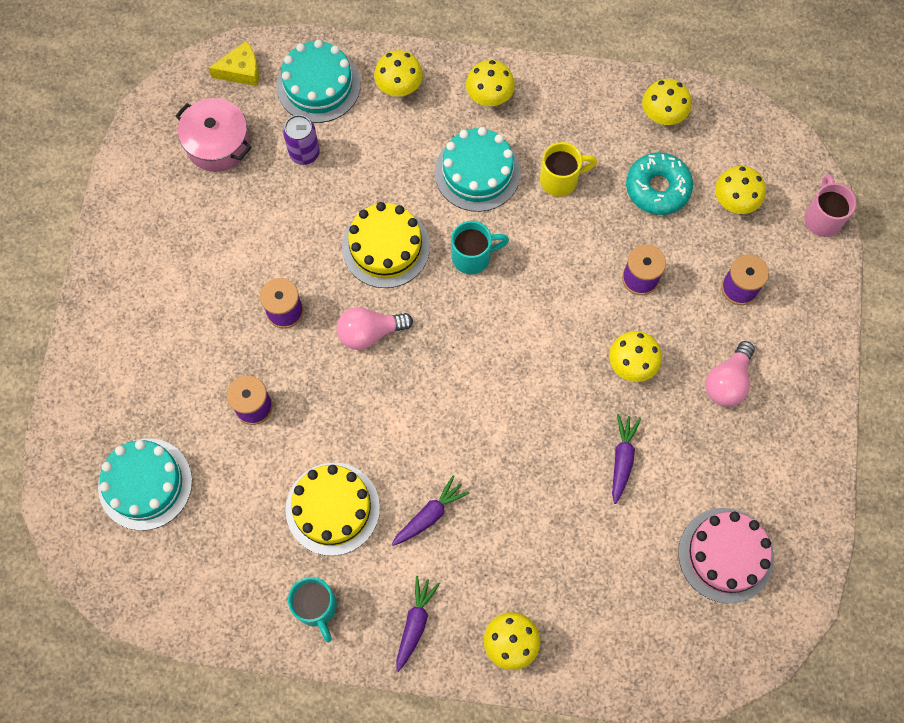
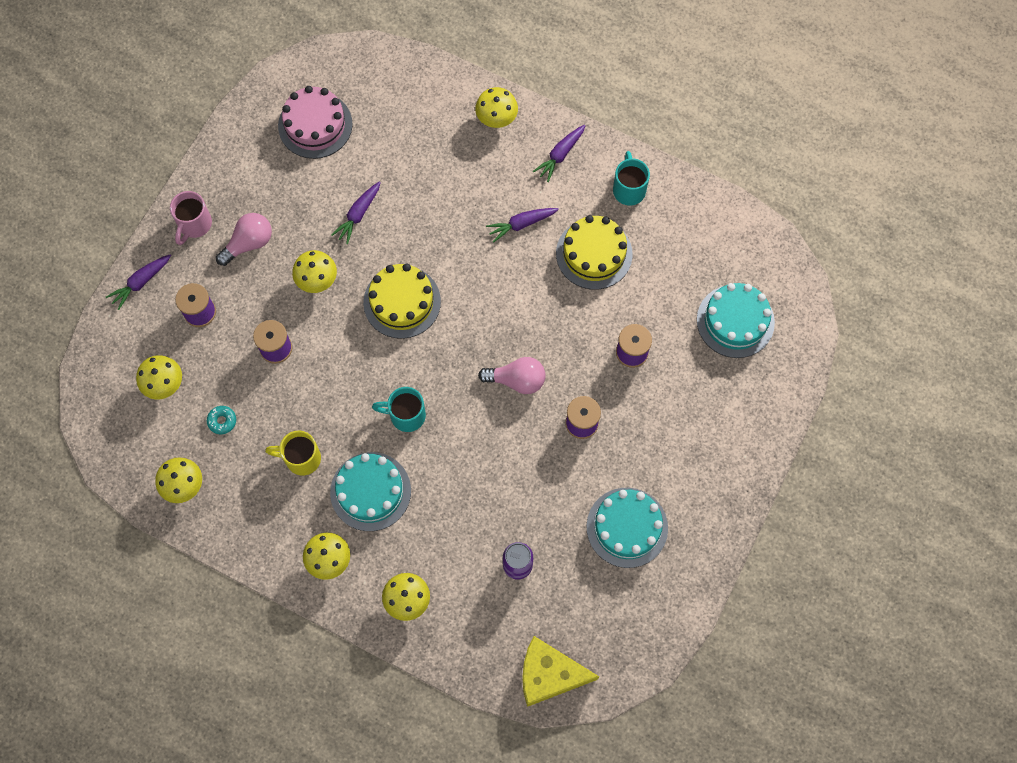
camera: 160 degrees left, 0 degrees up
(218, 144) = (593, 603): pink pot -> none
(241, 71) = (549, 674): yellow cheese -> yellow cheese, size x1.58
(318, 85) = (481, 632): turquoise cake -> turquoise cake (627, 527)
(386, 247) = (476, 450): yellow cake -> yellow cake (402, 302)
(657, 188) = (222, 421): turquoise donut -> turquoise donut, size x0.48
(819, 298) = (141, 282): none -> purple carrot
(822, 218) = (99, 346): pink mug -> pink mug (194, 225)

